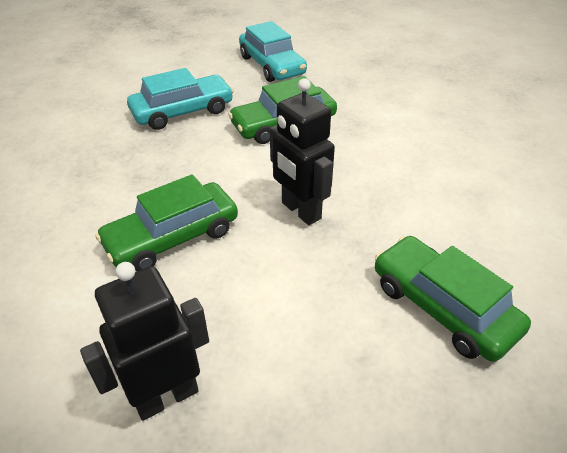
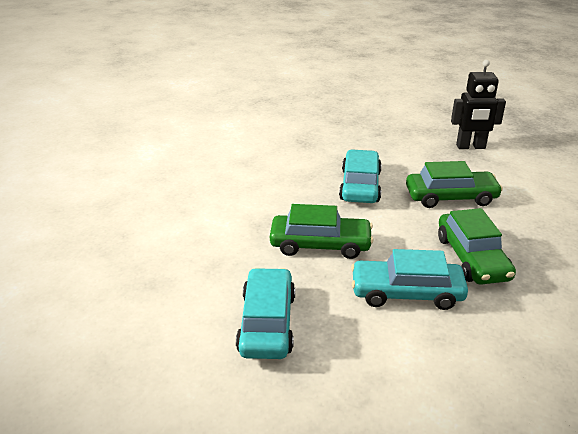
camera: 150 degrees left, 10 degrees down
(300, 211) = (360, 186): black robot -> turquoise car
(443, 307) = (327, 135): green car -> green car (472, 258)

